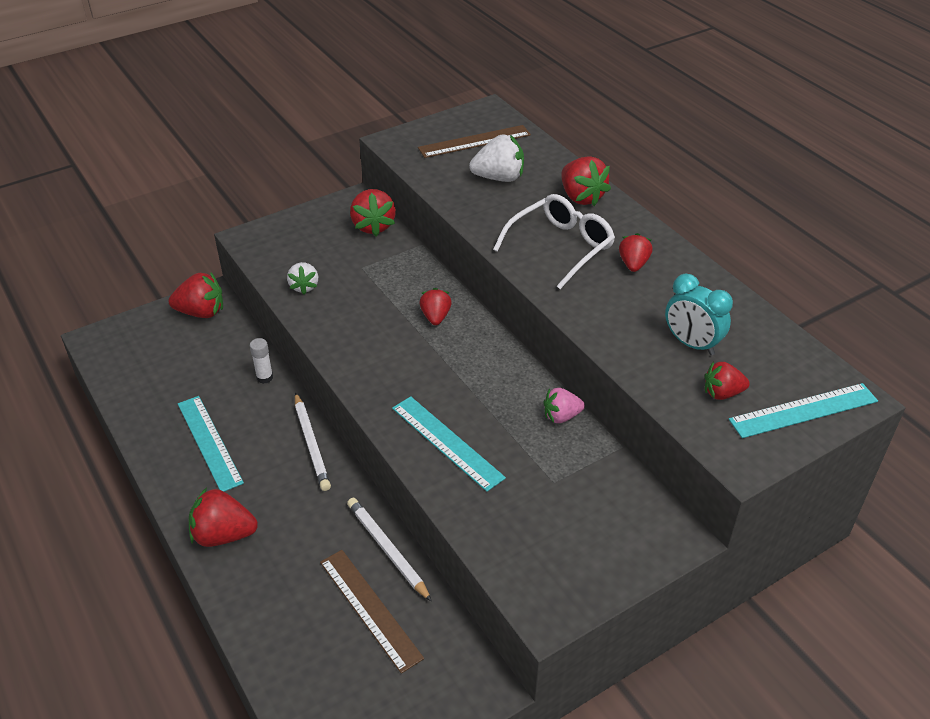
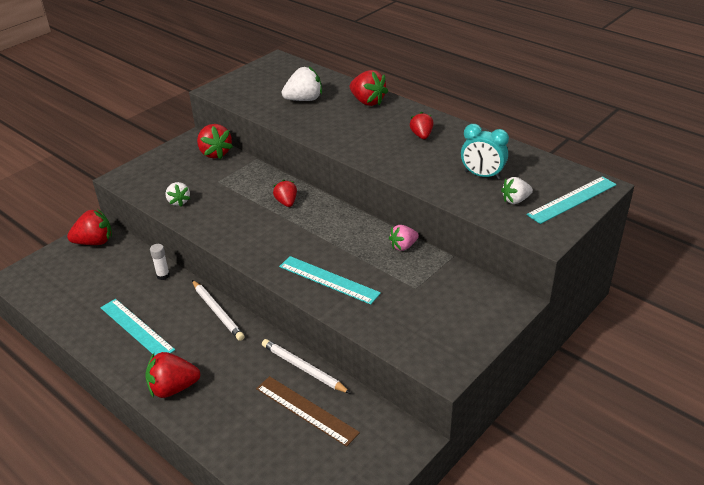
camera: 15 degrees left, 5 degrees down
(474, 141) = (276, 80): brown ruler -> none
(560, 247) = (367, 134): white glasses -> none
(722, 393) = (515, 200): red strawberry -> white strawberry

